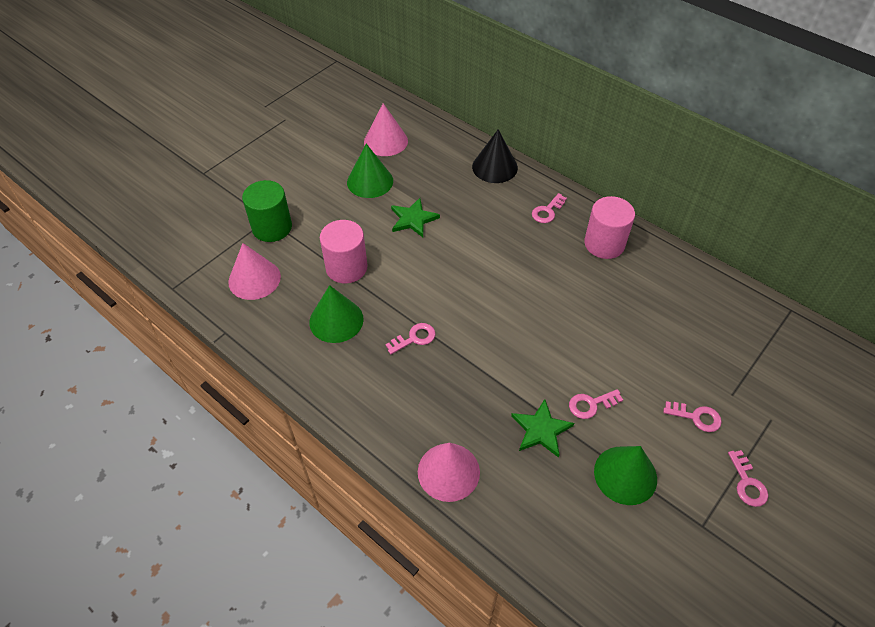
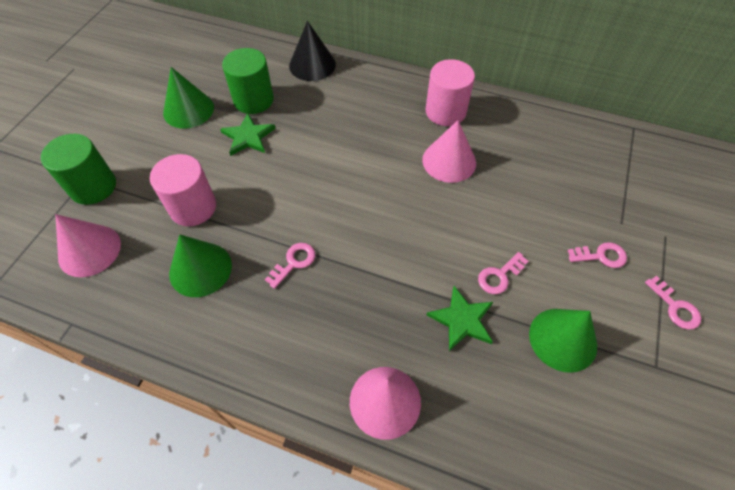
camera: 20 degrees left, 5 degrees up
(385, 141) = (191, 65): pink cone -> pink cone (449, 161)
(429, 187) = (253, 100): none -> green cylinder
(547, 211) = (380, 94): pink key -> none

